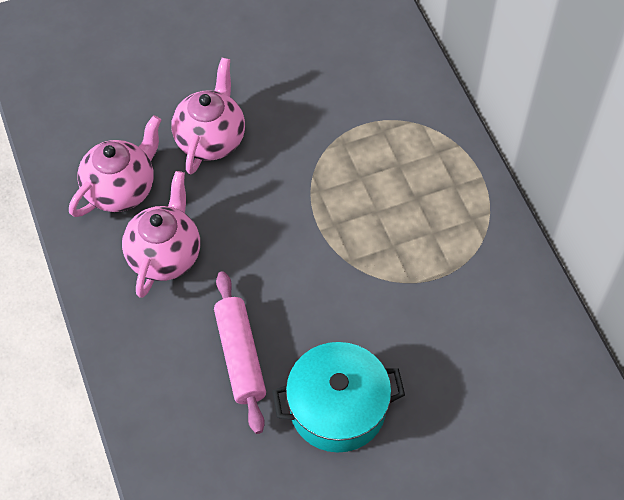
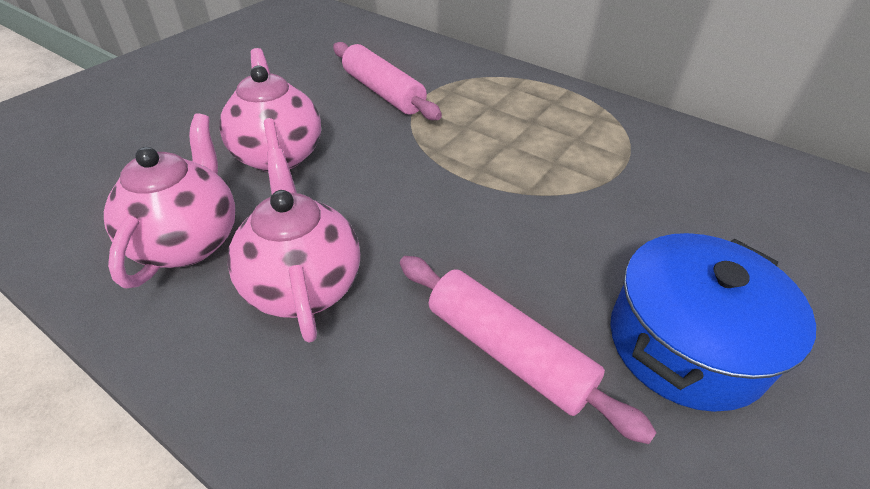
camera: 35 degrees left, 15 degrees down
(328, 106) = (383, 92): none -> pink rolling pin
(337, 408) = (686, 343): turquoise pot -> blue pot

